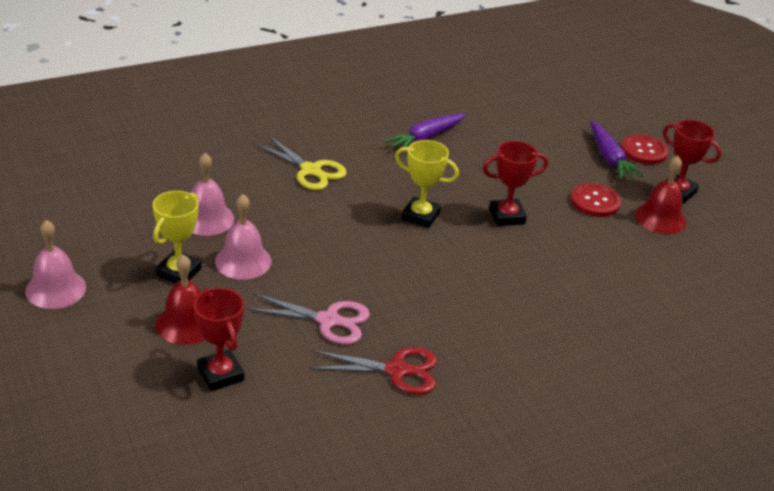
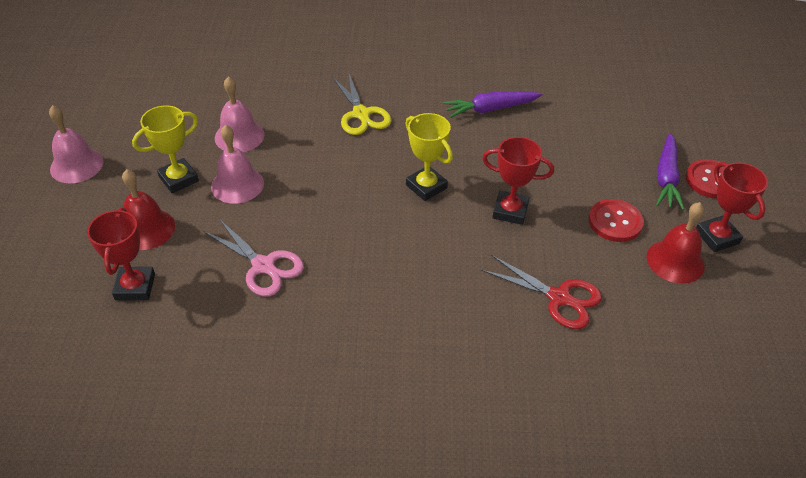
camera: 30 degrees right, 10 degrees up
(396, 370) = (284, 338): red scissors -> red scissors (559, 297)

